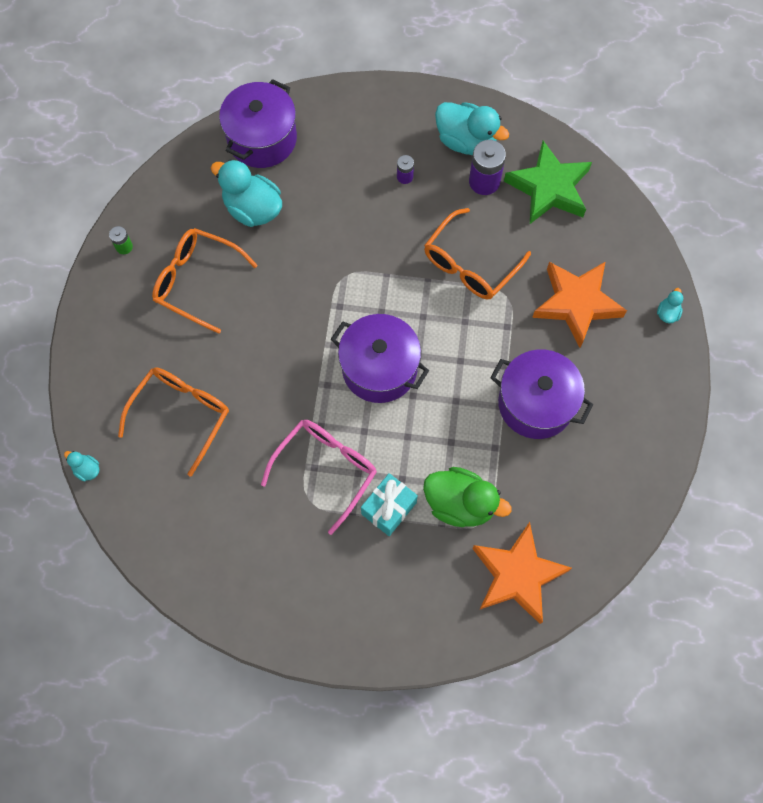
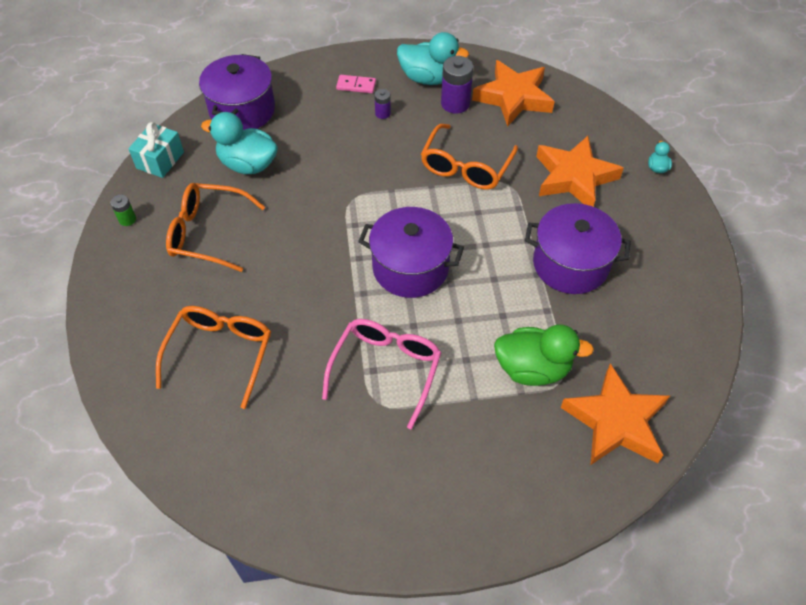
camera: 15 degrees left, 15 degrees down
(87, 469) = (127, 430): turquoise duck -> none
(387, 133) = (356, 86): none -> pink domino
(389, 508) = (462, 390): turquoise gift -> turquoise gift (160, 160)
(549, 188) = (513, 97): green star -> orange star

